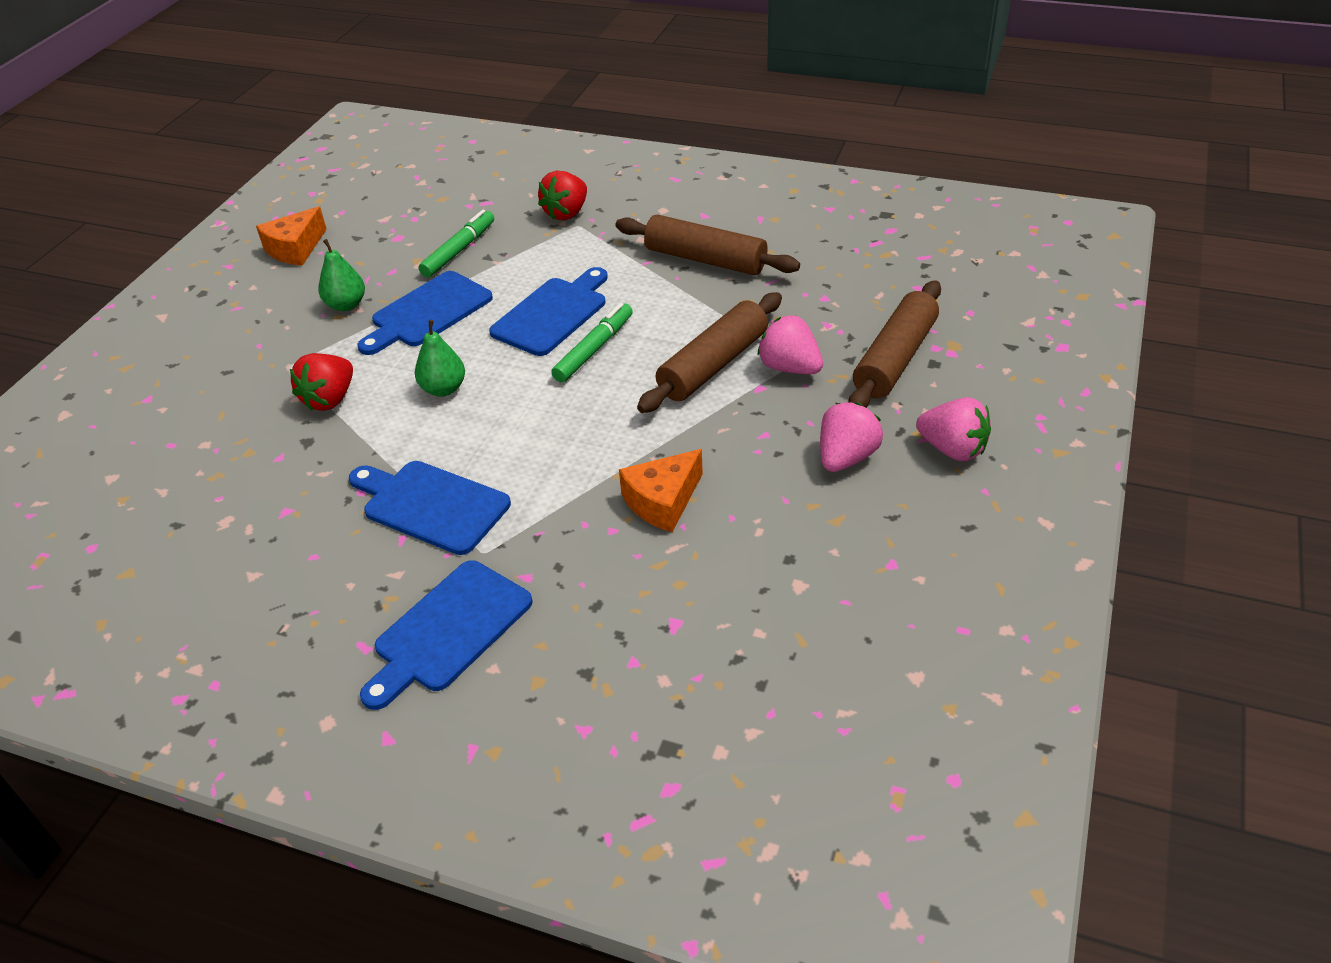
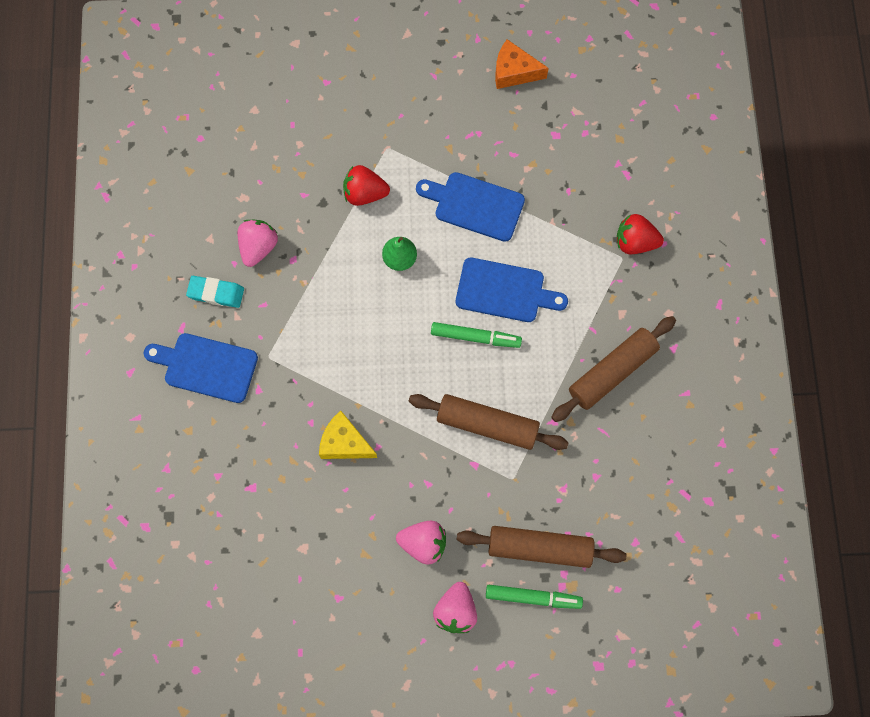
camera: 65 degrees right, 30 degrees up
(341, 589) = (216, 293): none -> turquoise eraser
(346, 305) = (463, 146): green pear -> none
(431, 505) = (294, 307): blue cutting board -> none
(459, 250) = (556, 187): green marker -> green marker (533, 597)
(662, 501) = (344, 443): orange cheese -> yellow cheese
(705, 259) = (612, 372): brown rolling pin -> brown rolling pin turned 45 degrees clockwise
(789, 368) = (503, 478): pink strawberry -> pink strawberry (258, 247)

